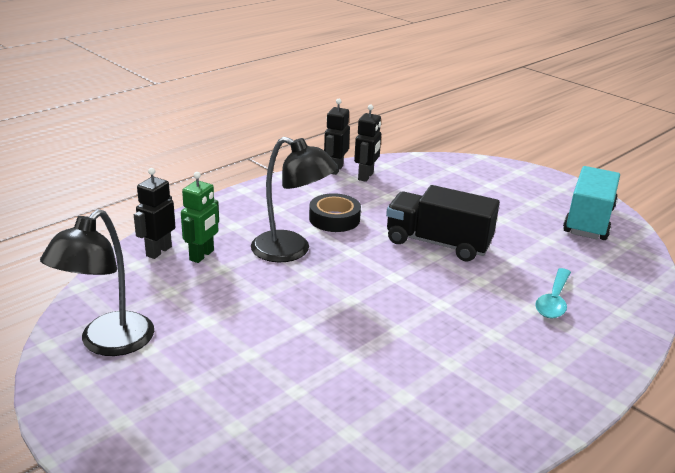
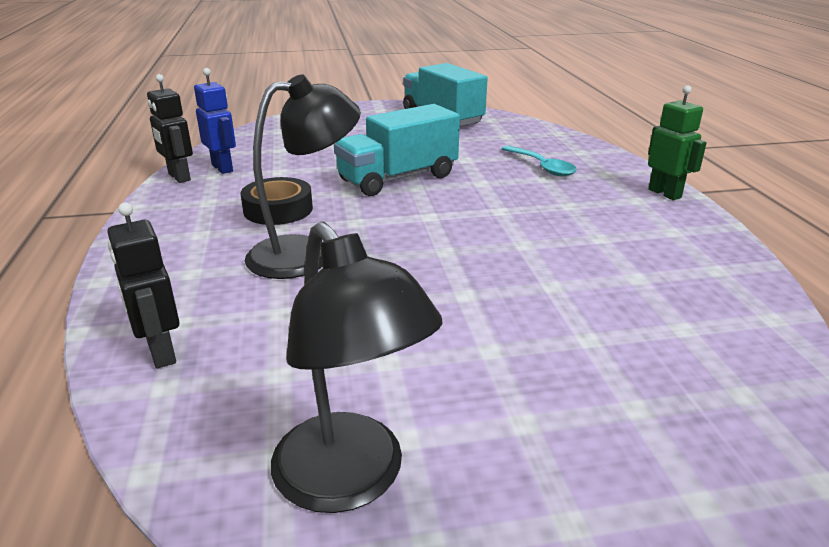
camera: 55 degrees left, 0 degrees up
(202, 255) = (226, 318): green robot -> green robot (665, 193)
(366, 176) = (223, 168): black robot -> blue robot
(438, 243) = (398, 178): black truck -> turquoise truck

